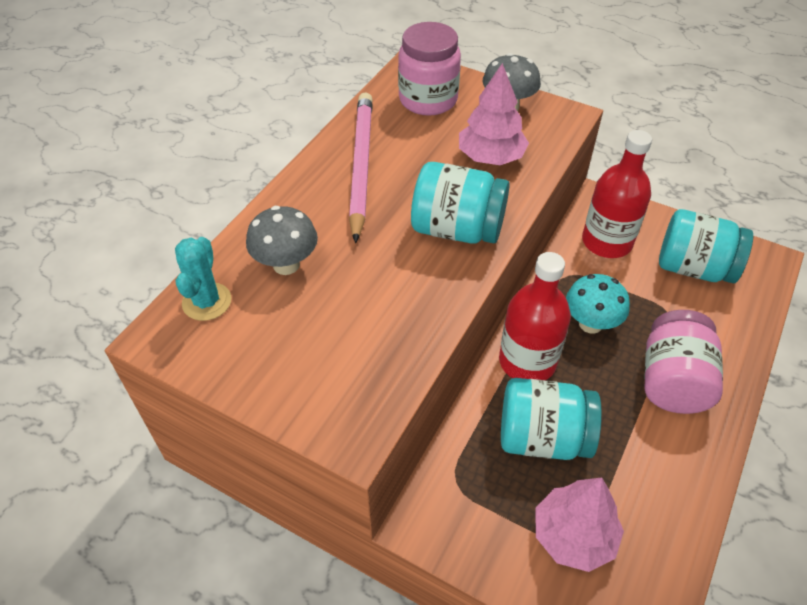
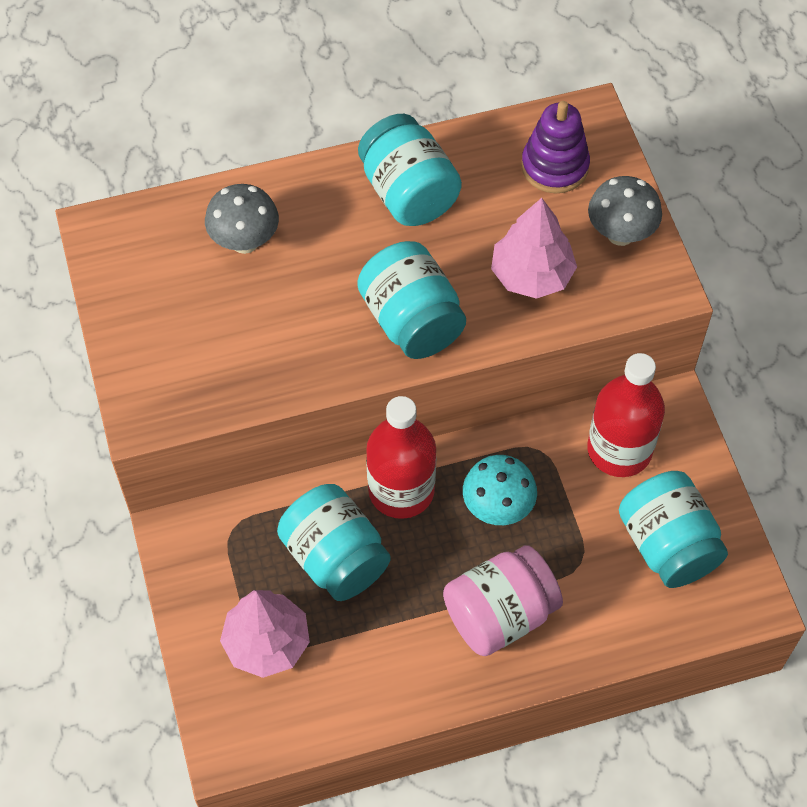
camera: 45 degrees right, 10 degrees up
(207, 302) = (157, 227): turquoise cactus -> none
(361, 166) = (408, 193): pink pencil -> turquoise jar
(428, 100) = (554, 166): pink jar -> purple stacking toy

